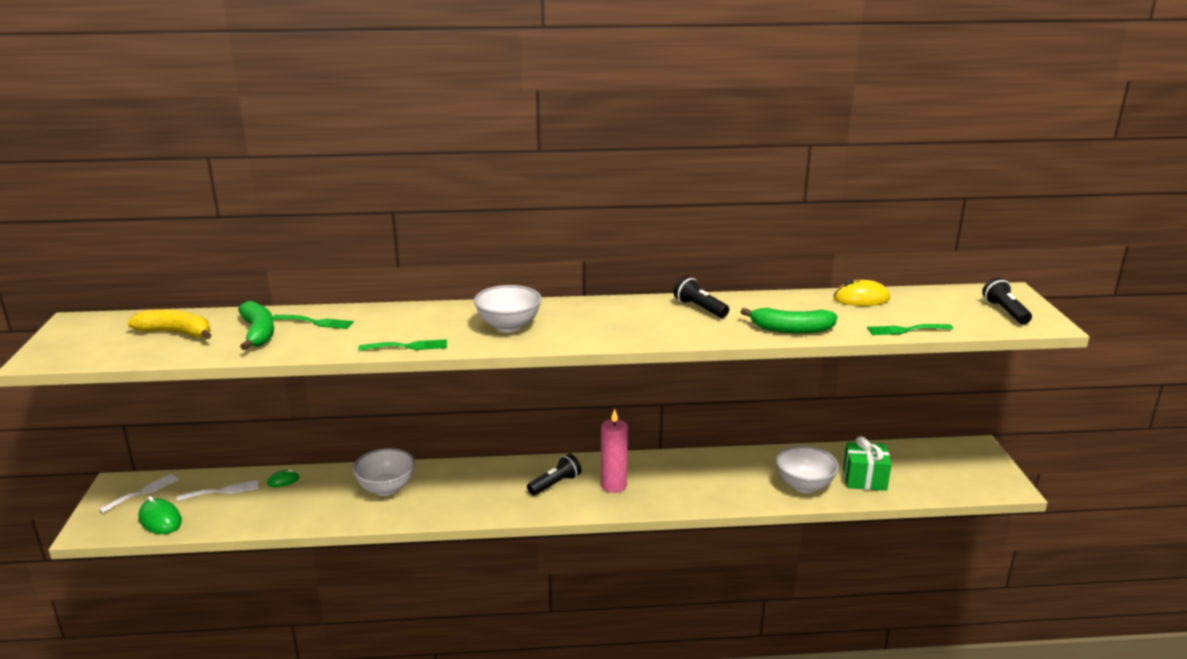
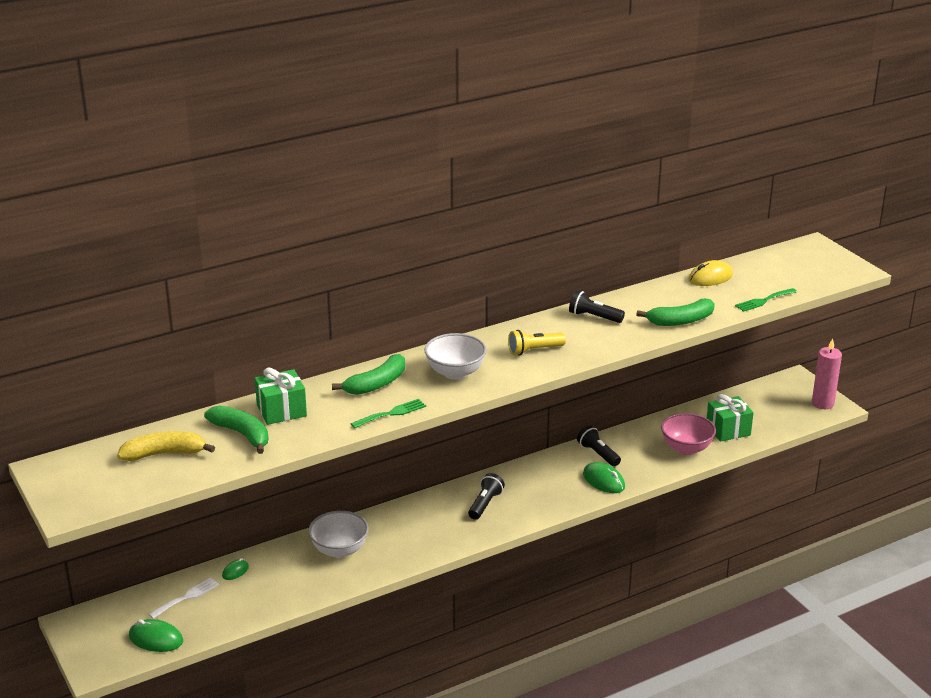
camera: 25 degrees left, 5 degrees up
(143, 492) = (108, 621): white fork -> none
(316, 322) = (281, 411): green fork -> green gift
(425, 319) = (376, 384): none -> green banana
(607, 324) = (534, 350): none -> yellow flashlight
(613, 485) = (535, 491): pink candle -> pink candle (822, 403)
(691, 494) = (603, 481): none -> green mouse
(804, 485) = (686, 448): white bowl -> pink bowl
(1005, 311) = (822, 266): black flashlight -> black flashlight (598, 454)

